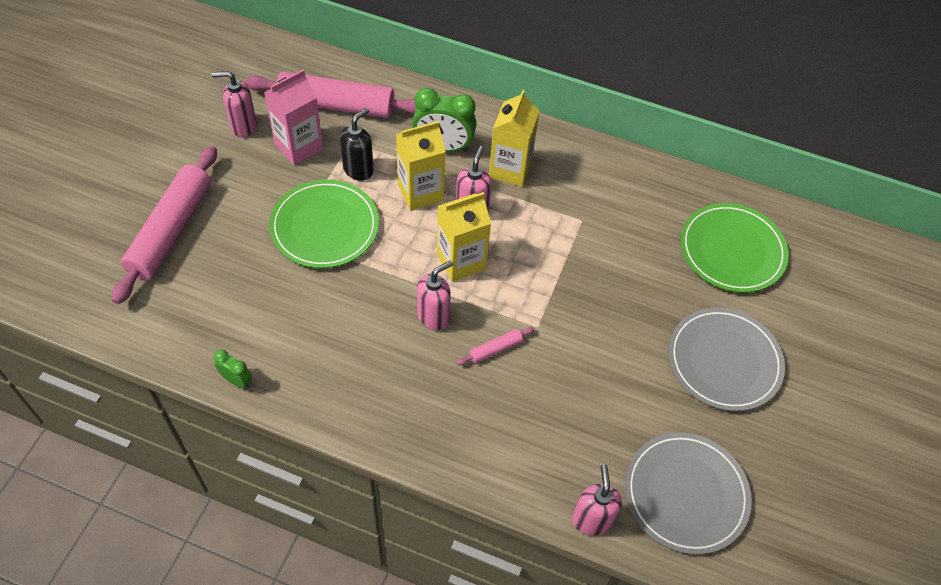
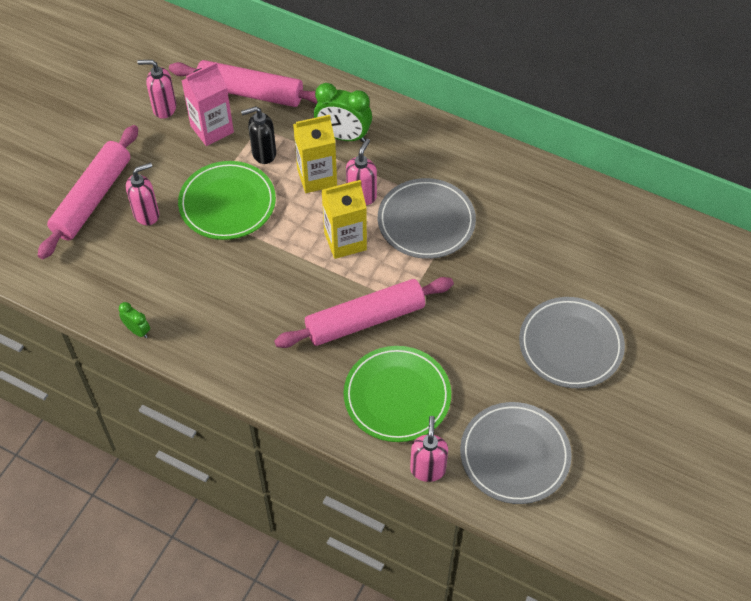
camera: 10 degrees right, 0 degrees up
(358, 170) = (263, 153): black soap dispenser -> black soap dispenser turned 150 degrees counterclockwise
(433, 316) = (314, 288): pink soap dispenser -> pink soap dispenser (147, 214)
(495, 349) = (365, 320): pink rolling pin -> pink rolling pin, size x2.43
(510, 169) = (402, 160): yellow carton -> none
(546, 234) = (426, 221): none -> grey plate
(732, 250) = (597, 247): green plate -> green plate (397, 396)

